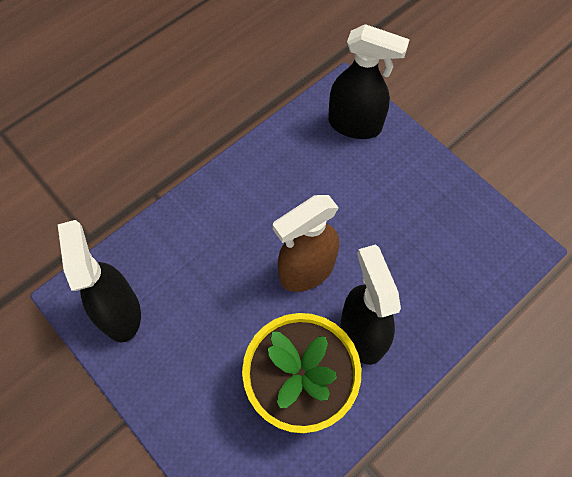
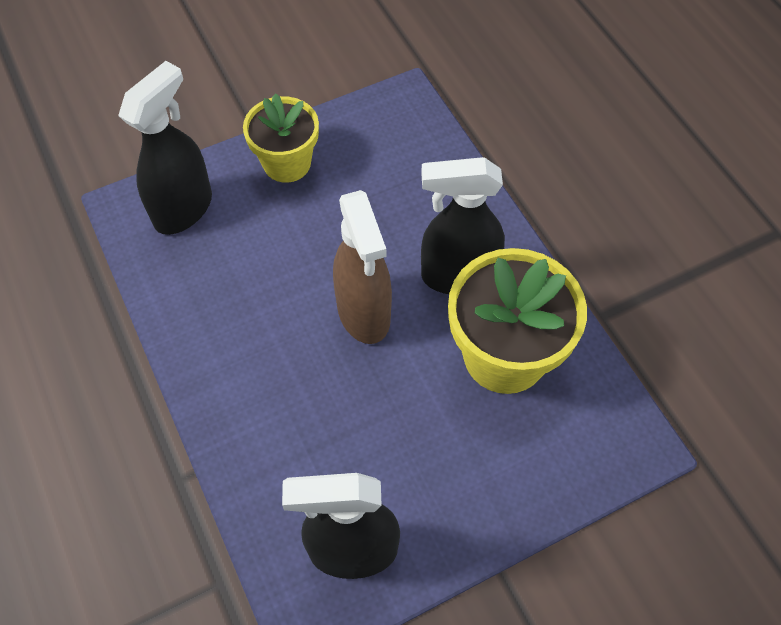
camera: 75 degrees left, 5 degrees down
(422, 179) = (287, 163): none -> yellow flower pot

